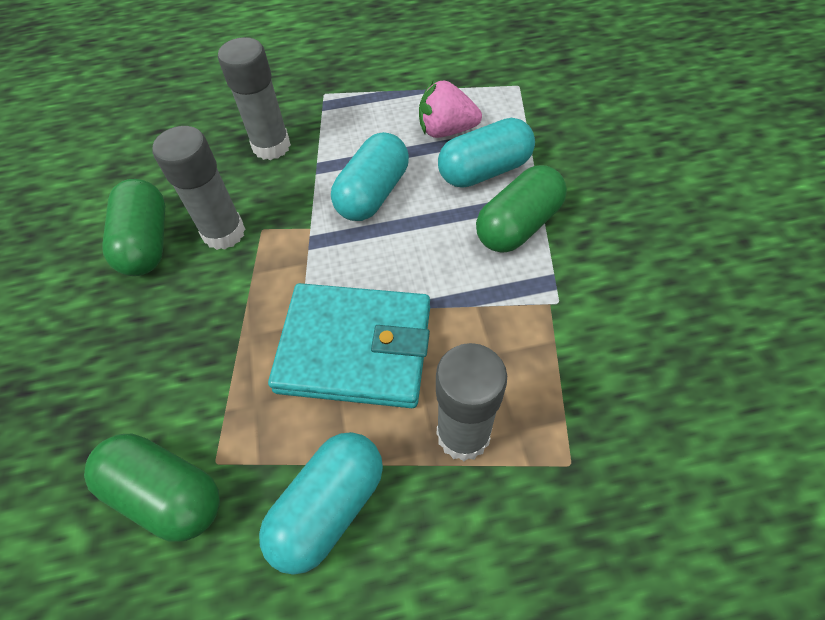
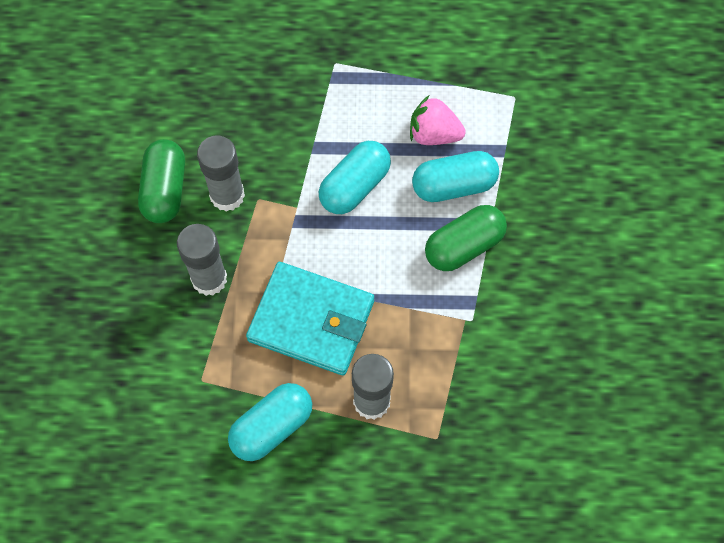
camera: 10 degrees right, 10 degrees up
(166, 494) = (167, 393): green capsule -> none
(271, 146) = (278, 114): grey glue stick -> grey glue stick (209, 279)

